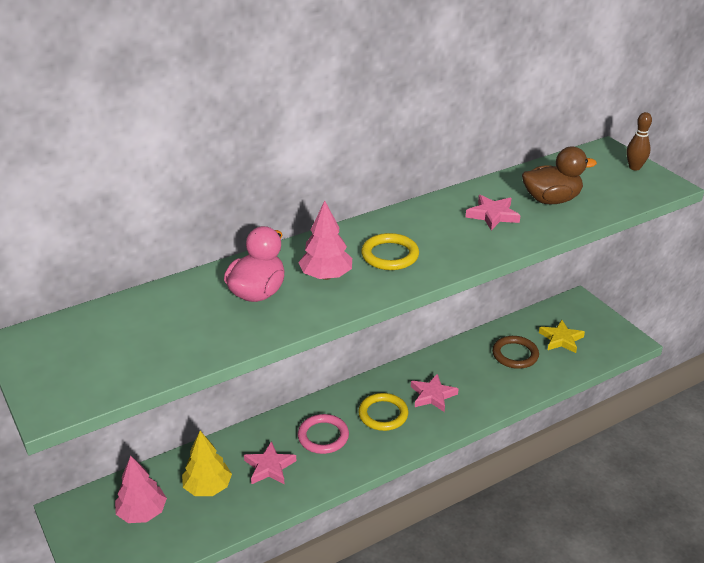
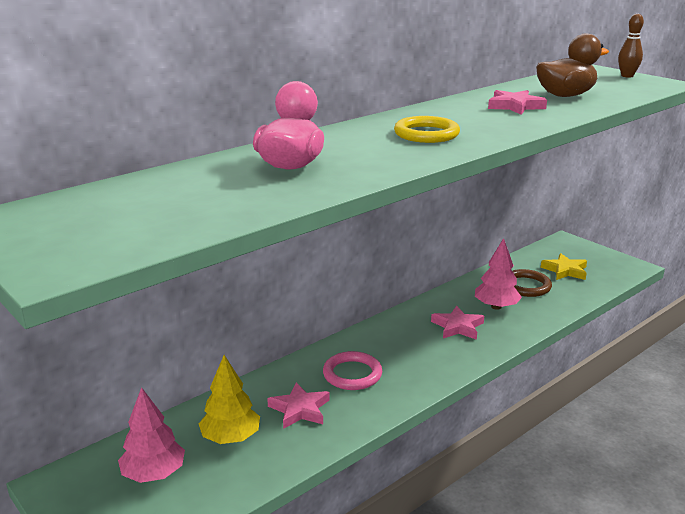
camera: 10 degrees left, 10 degrees down
(326, 276) = (364, 150): pink tree -> pink tree (496, 307)
(383, 414) = (411, 348): yellow ring -> none

